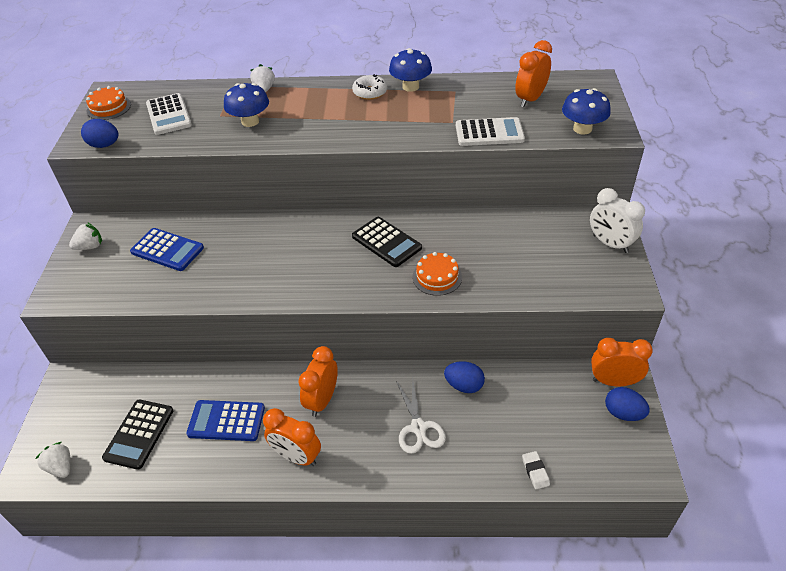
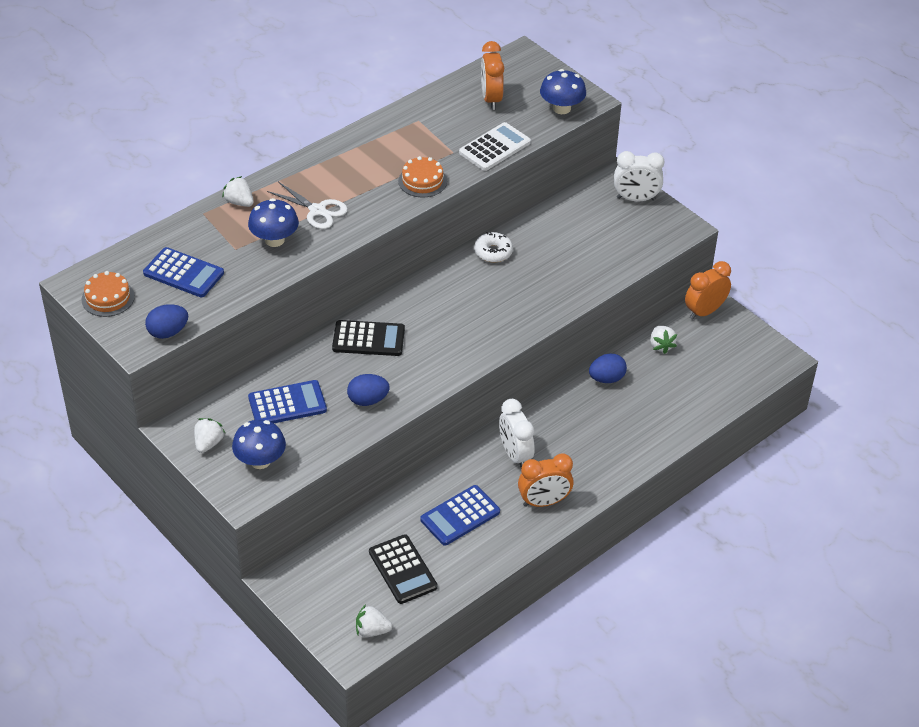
camera: 45 degrees left, 0 degrees up
(169, 115) = (183, 273): white calculator -> blue calculator
(322, 400) = (515, 455): orange clock -> white clock
(370, 92) = (345, 157): white donut -> white donut (493, 252)
(386, 242) = (467, 291): black calculator -> black calculator (368, 339)
(410, 87) = (374, 134): blue mushroom -> blue mushroom (260, 461)
(418, 428) = (607, 427): white scissors -> white scissors (317, 210)
(437, 277) = (540, 296): orange cake -> orange cake (422, 181)
(535, 471) = (713, 404): white eraser -> none
(541, 387) = (661, 345): none -> white strawberry
(623, 413) = (731, 330): blue egg -> blue egg (368, 400)

